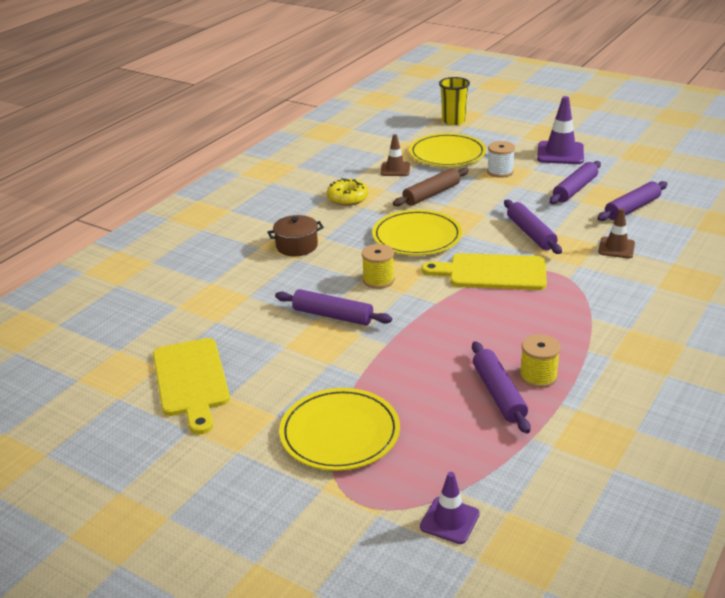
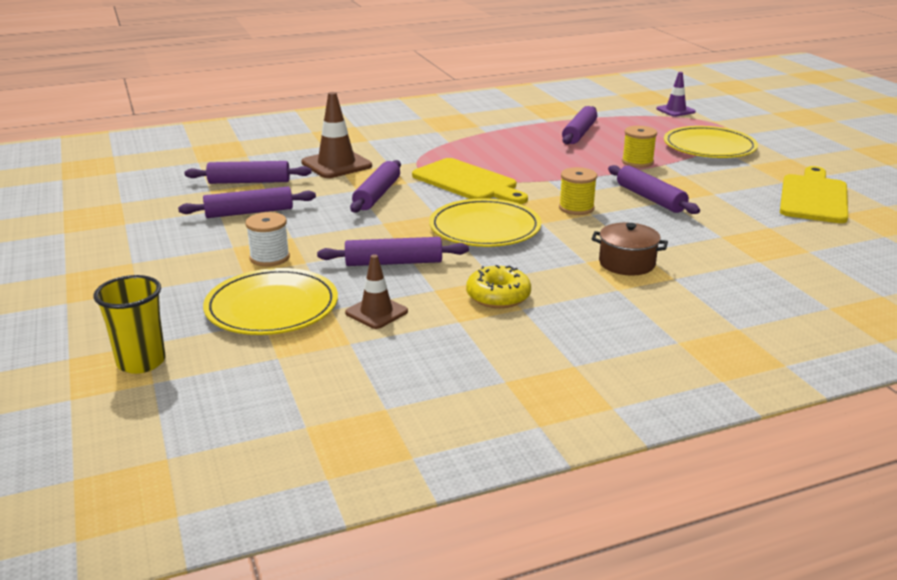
camera: 145 degrees left, 5 degrees down
(431, 194) = (394, 262): brown rolling pin -> purple rolling pin
(538, 376) = (540, 132): yellow spool -> yellow spool (637, 162)
(560, 153) = (159, 251): purple traffic cone -> none
(616, 248) = (336, 164): brown traffic cone -> brown traffic cone, size x1.61

